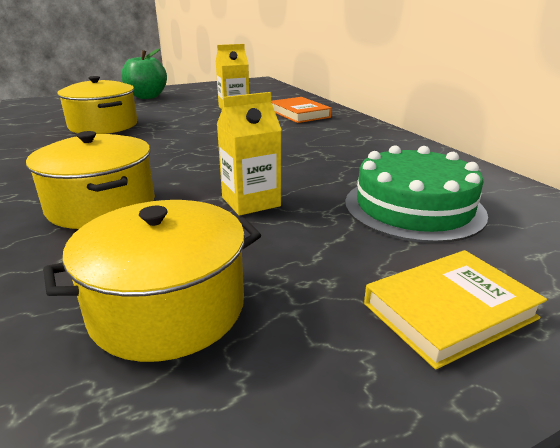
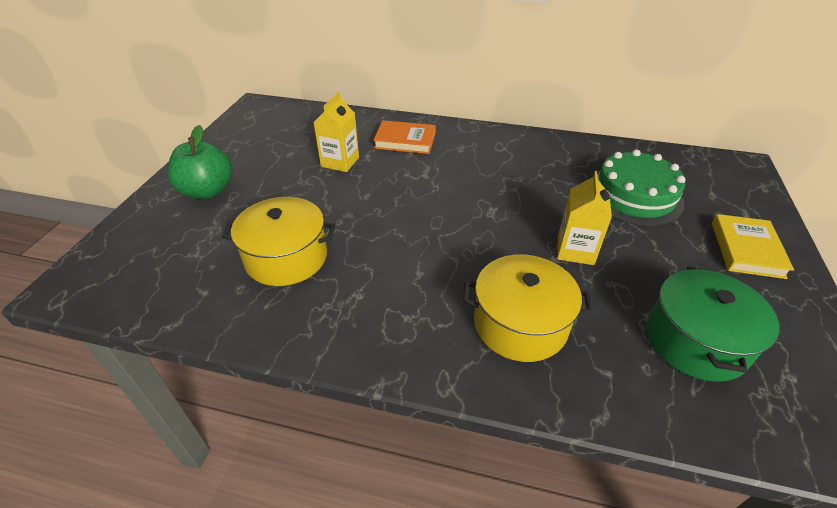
camera: 50 degrees left, 15 degrees up
(168, 307) = (695, 341): yellow pot -> green pot

